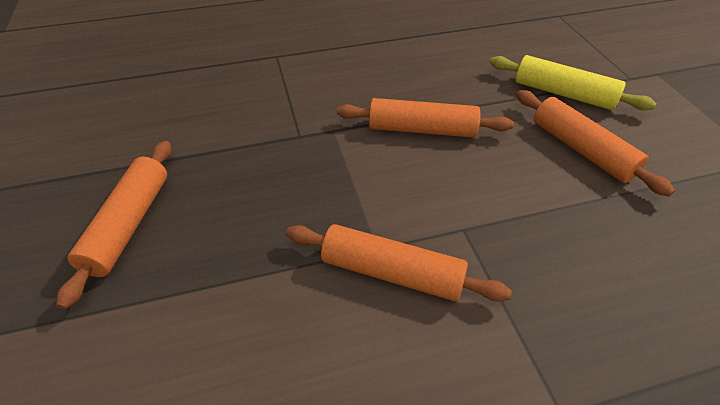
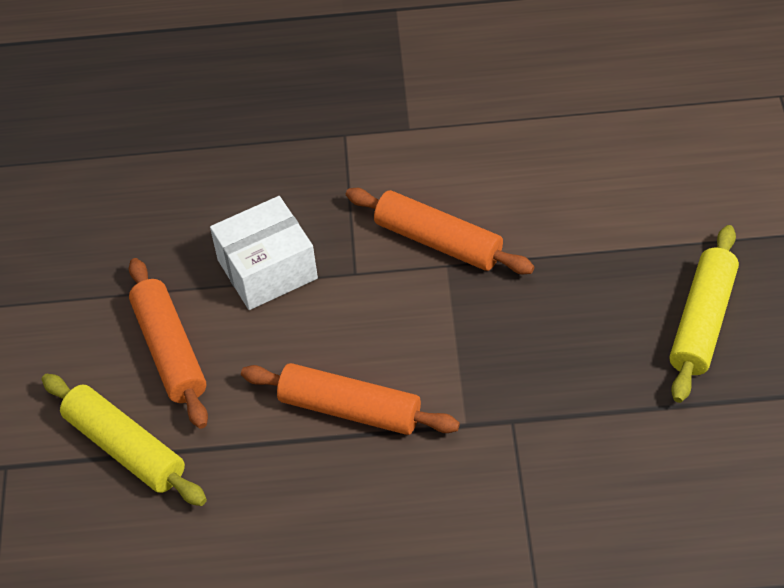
camera: 165 degrees left, 5 degrees up
(129, 225) = (702, 321): orange rolling pin -> yellow rolling pin
(547, 222) = (267, 269): none -> white box

